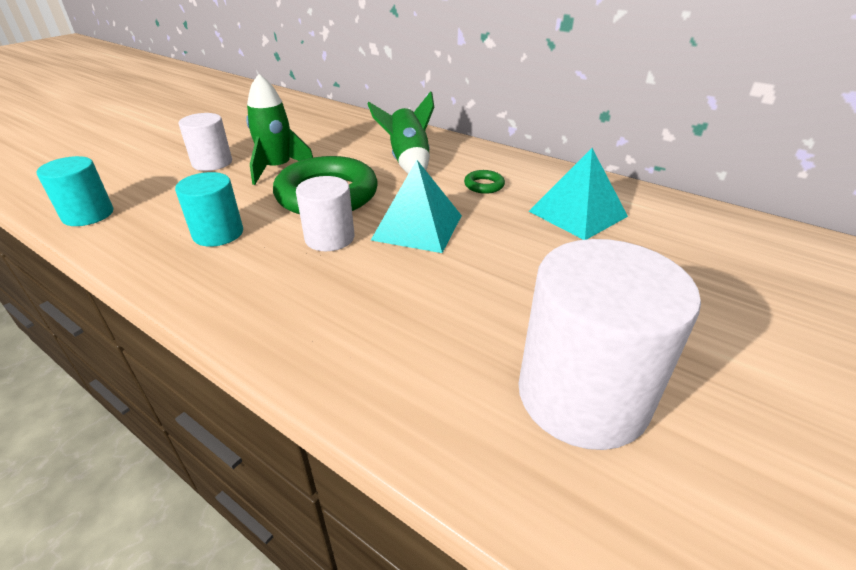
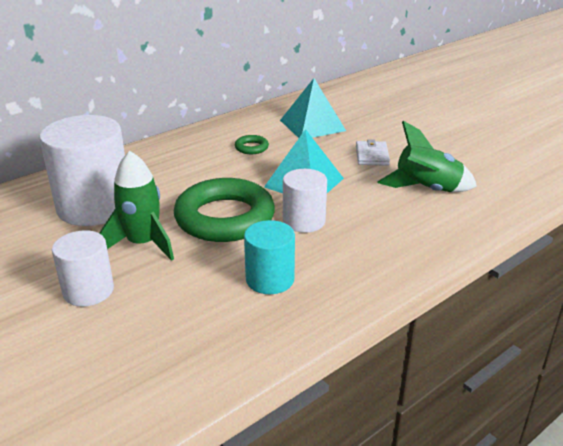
camera: 75 degrees left, 5 degrees down
(88, 215) = (177, 382): turquoise cylinder -> none
(408, 162) = (182, 172): green rocket -> green rocket (426, 190)
(521, 269) = (372, 156): none -> white wallet
(582, 395) = (482, 162): white cylinder -> white cylinder (94, 207)

